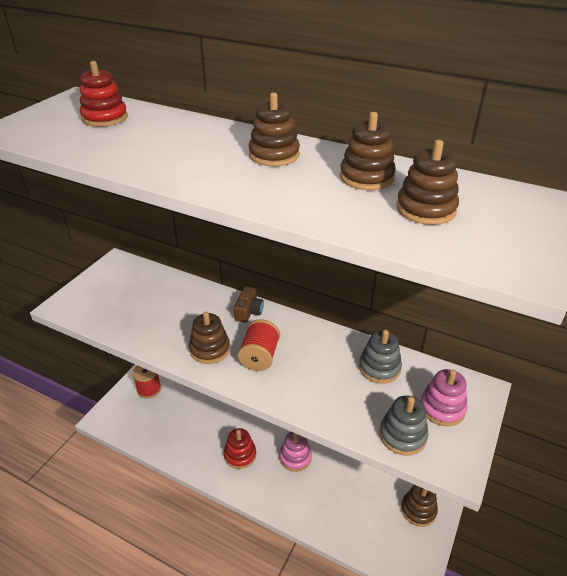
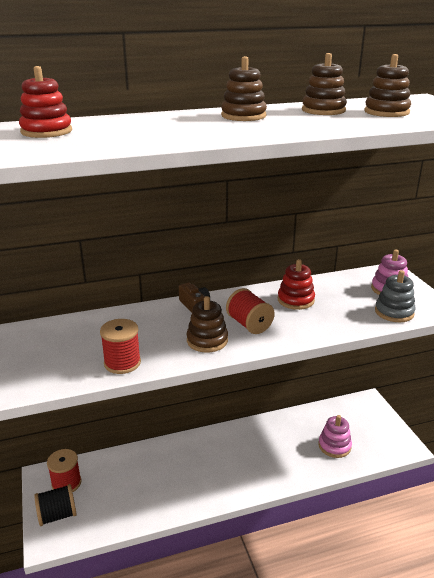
camera: 45 degrees left, 10 degrees down
(122, 407) = (57, 515): none -> black spool
(136, 329) = (122, 363): none -> red spool
(240, 455) = (213, 469): red stacking toy -> red stacking toy (295, 300)
(295, 457) = (254, 441): pink stacking toy -> pink stacking toy (334, 446)
(379, 368) = (328, 290): grey stacking toy -> none
(418, 510) = (363, 413): brown stacking toy -> none

